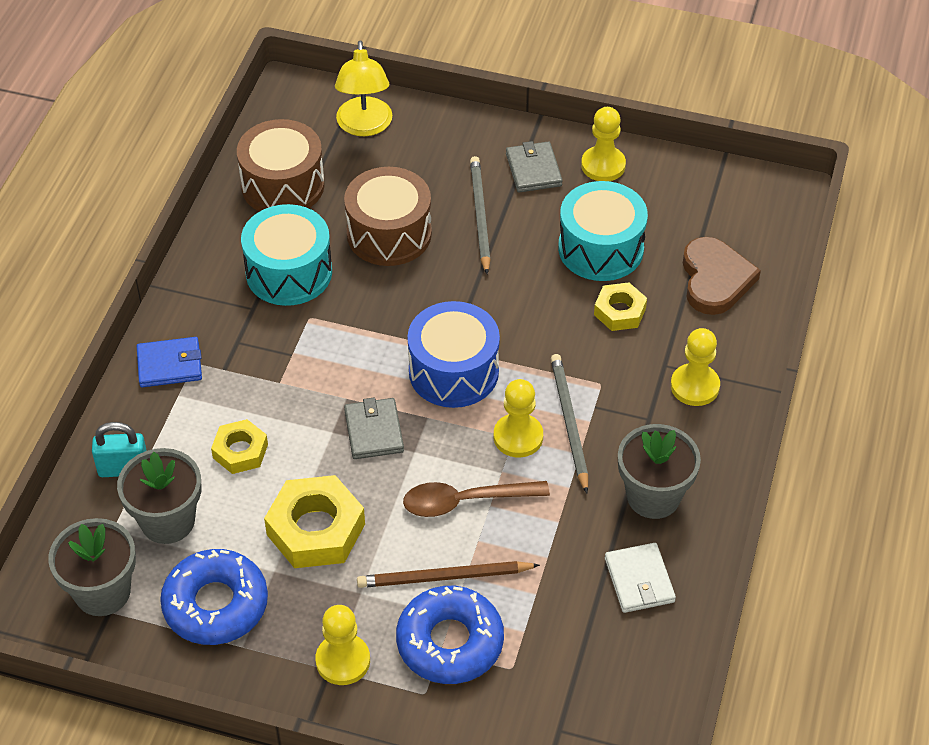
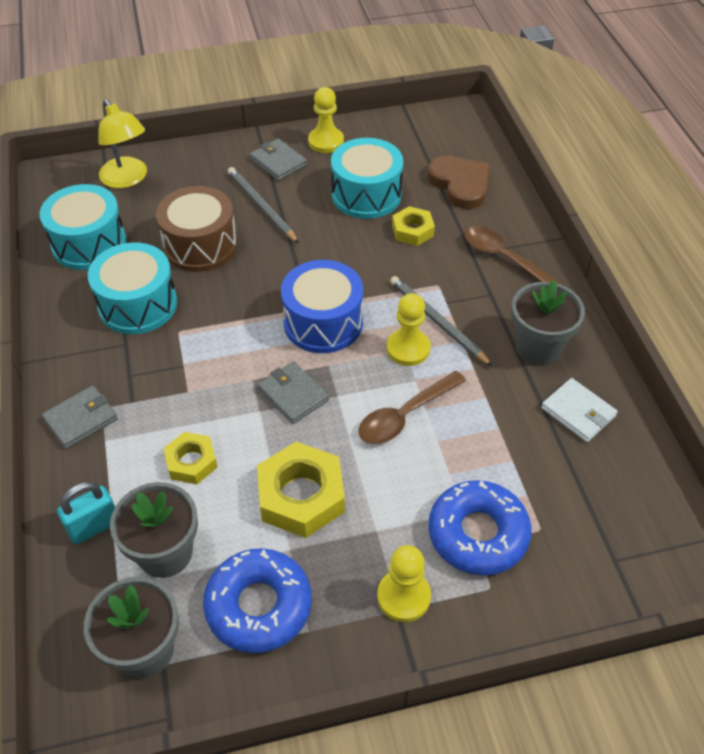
camera: 30 degrees left, 0 degrees up
(169, 365) = (81, 419): blue wallet -> grey wallet
(283, 185) = (89, 243): brown drum -> turquoise drum
(444, 577) = (433, 483): brown pencil -> none
(695, 386) = (504, 258): yellow pawn -> brown spoon

